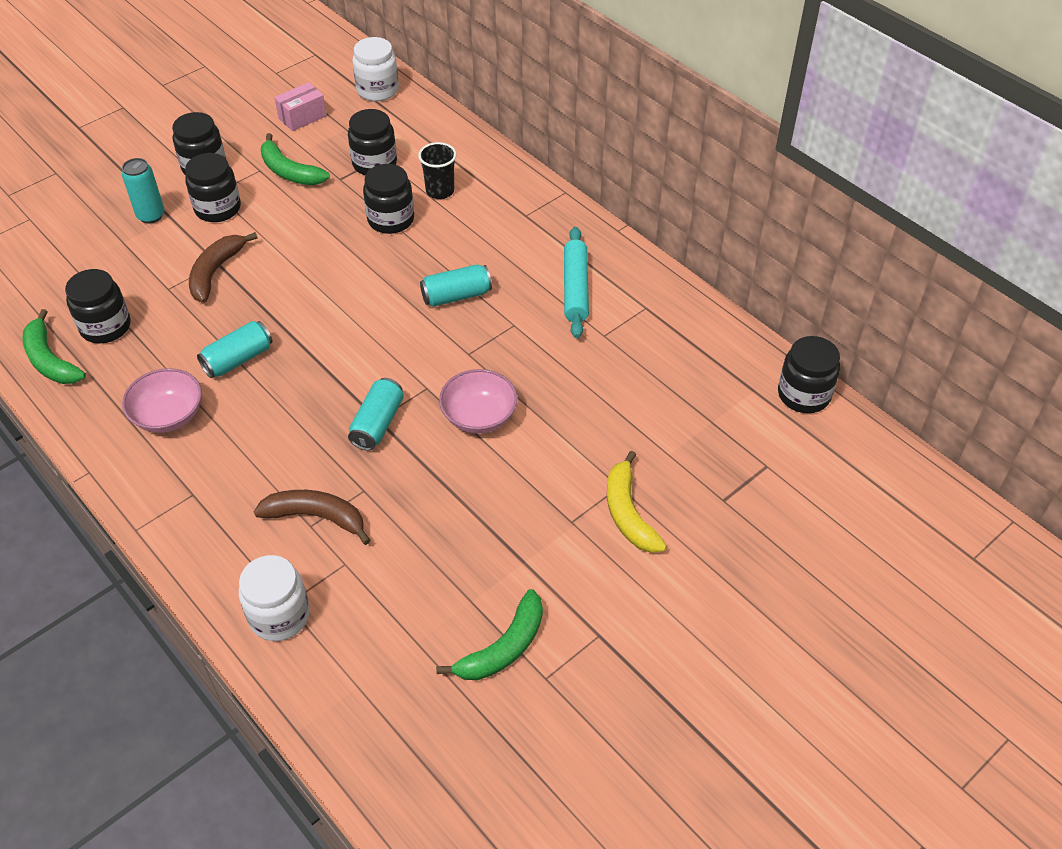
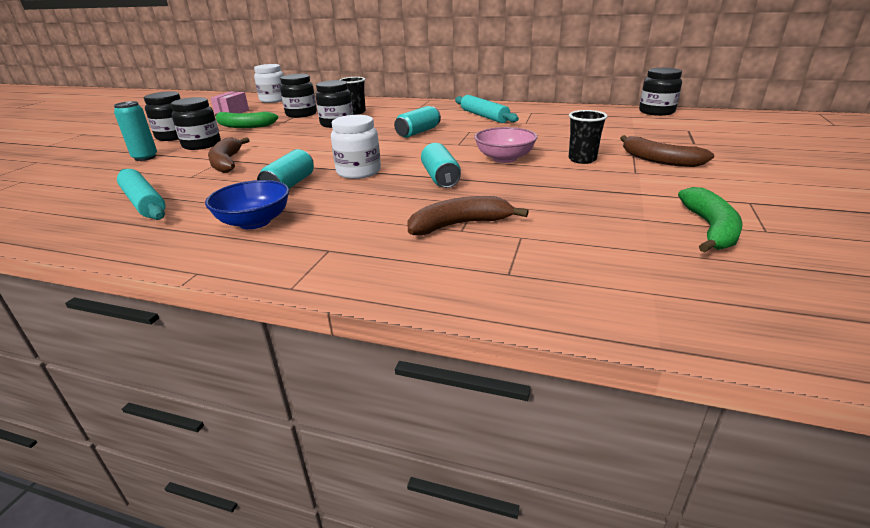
camera: 30 degrees left, 20 degrees down
(50, 360) = (94, 230): green banana -> none
(105, 327) = (144, 203): black jar -> turquoise rolling pin
(168, 416) = (254, 222): pink bowl -> blue bowl
(279, 616) = (513, 282): white jar -> white jar (358, 172)
(552, 465) = (582, 159): none -> black cup
(628, 513) = (659, 160): yellow banana -> brown banana

